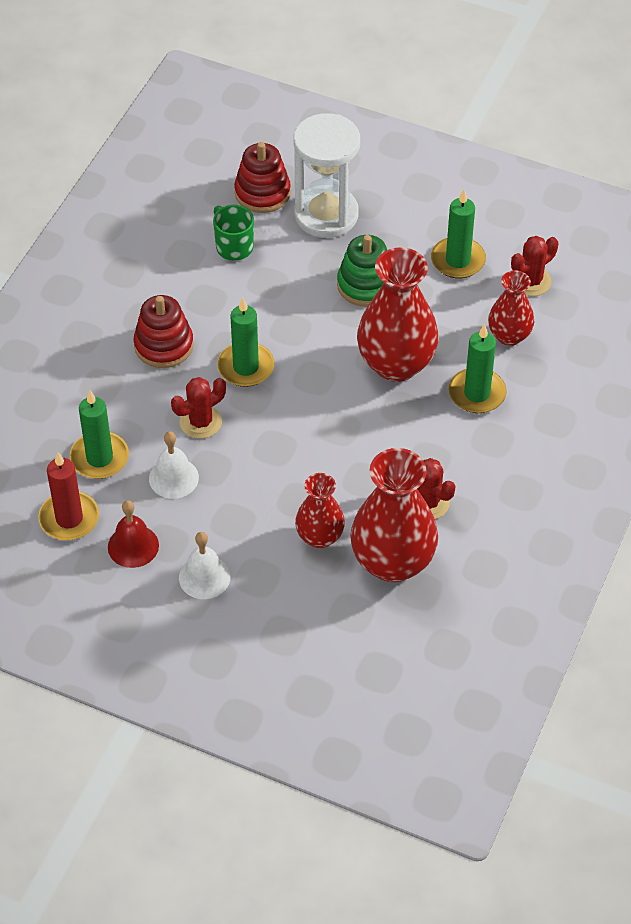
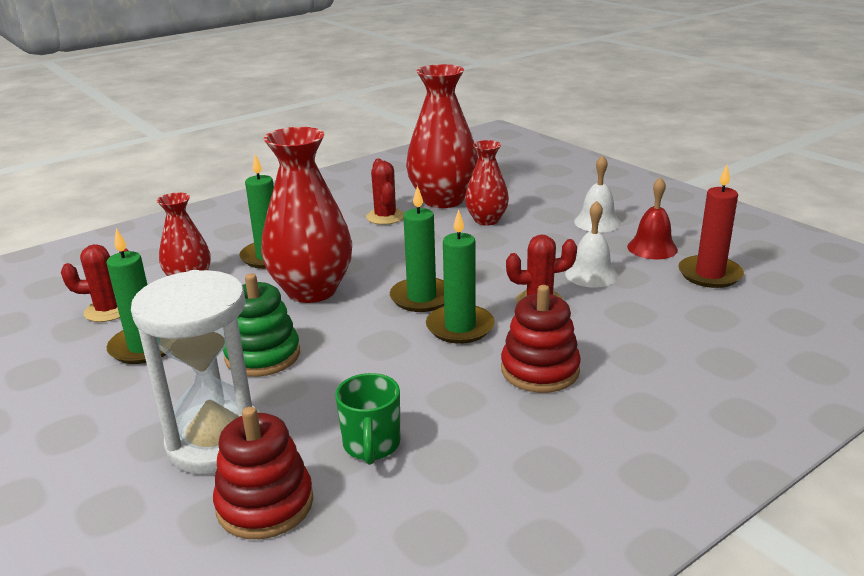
camera: 150 degrees left, 25 degrees down
(99, 458) = (662, 303): green candle -> green candle (421, 298)

